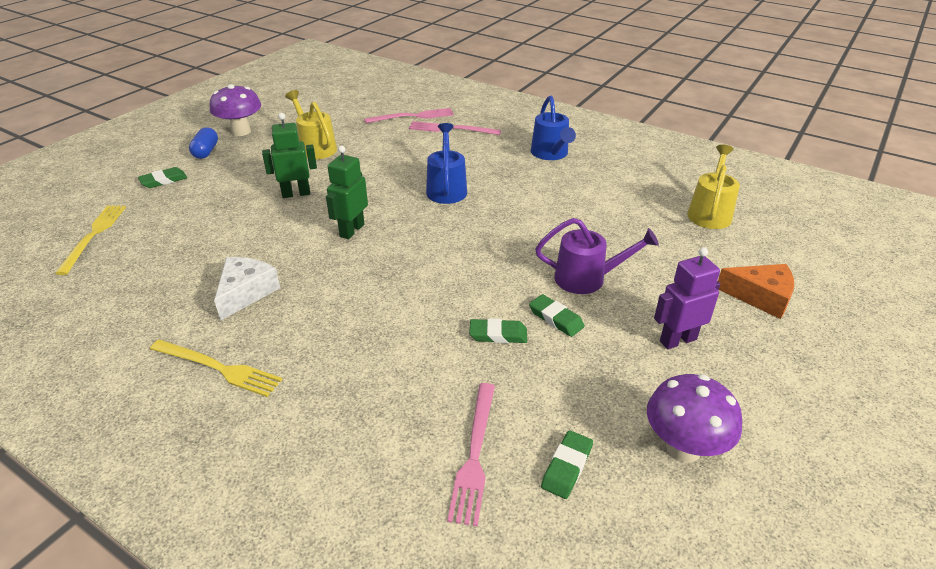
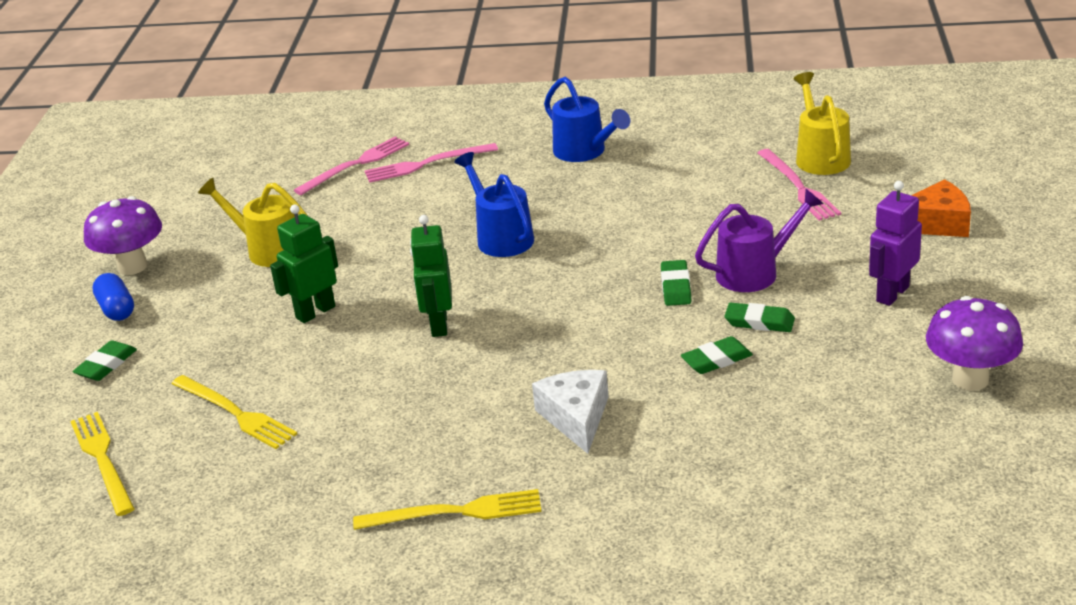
camera: 25 degrees left, 5 degrees down
(186, 238) = (235, 413): none -> yellow fork
(246, 293) = (392, 435): white cheese -> white cheese (576, 417)
(474, 455) = (797, 465): pink fork -> pink fork (798, 187)
(567, 467) = (886, 437): green eraser -> green eraser (676, 287)

